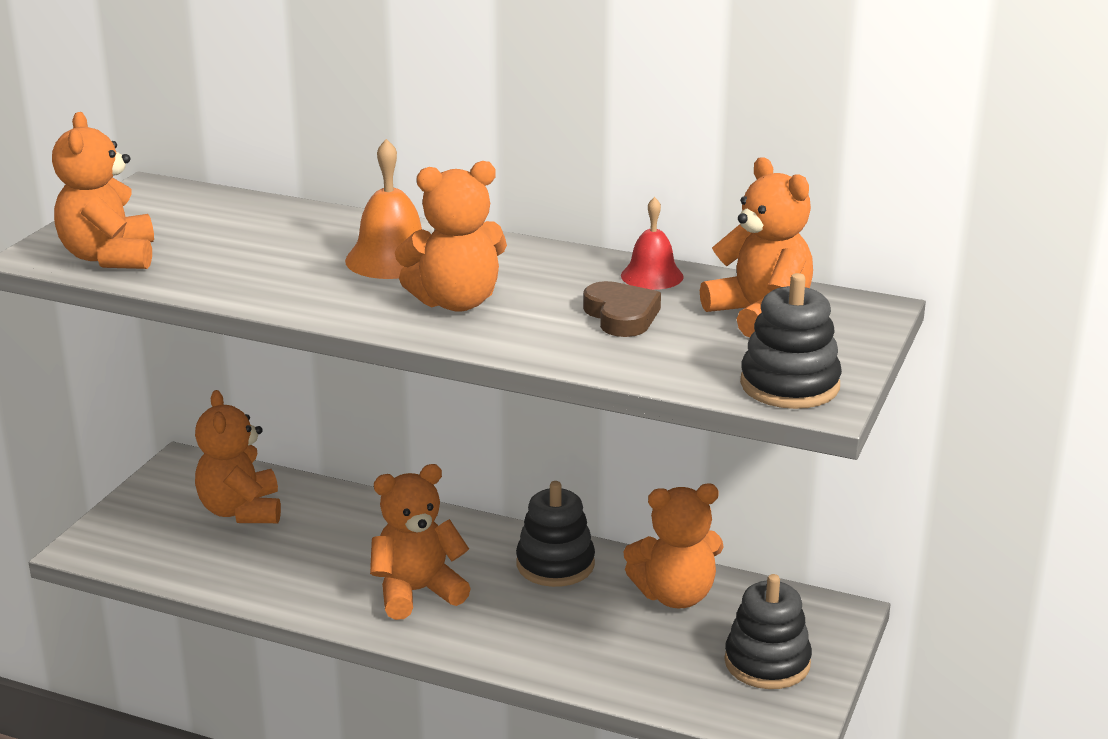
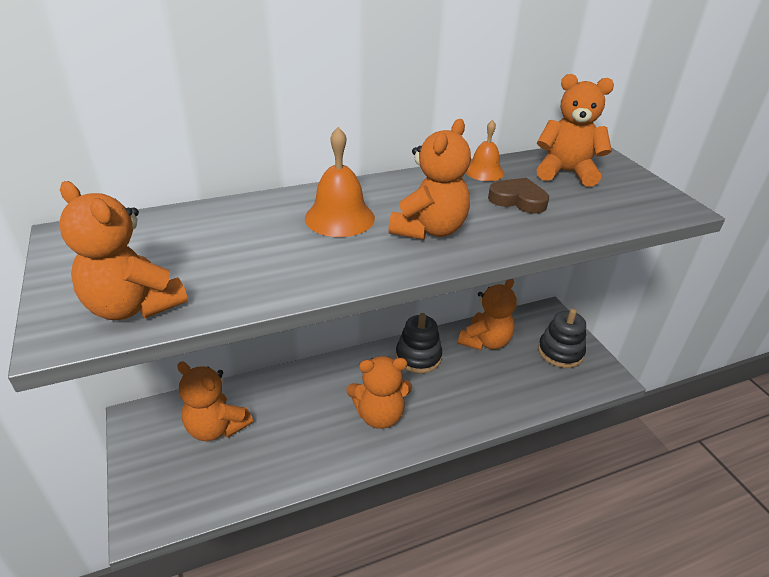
camera: 45 degrees left, 10 degrees up
(417, 592) = (379, 415): orange teddy bear -> orange teddy bear turned 120 degrees counterclockwise
(652, 276) = (484, 171): red bell -> orange bell
(789, 385) = (652, 204): black stacking toy -> none

